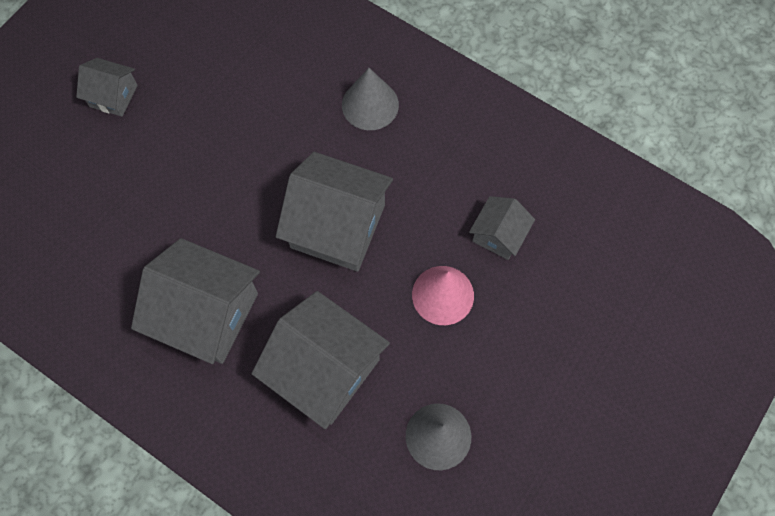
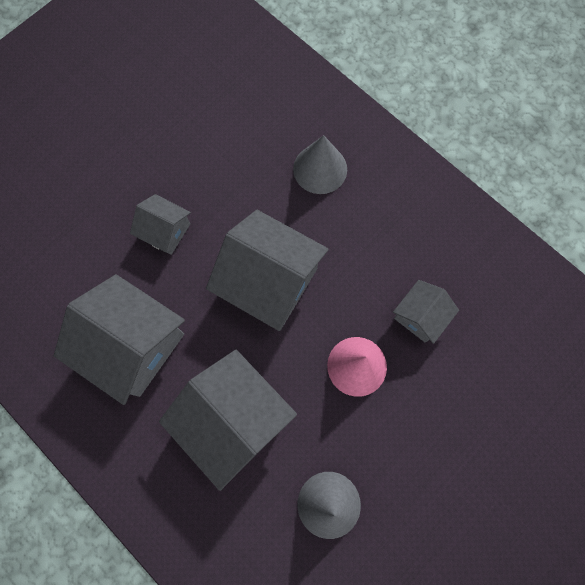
camera: 10 degrees right, 5 degrees up
(113, 96) = (86, 122): grey house -> grey house (165, 231)

